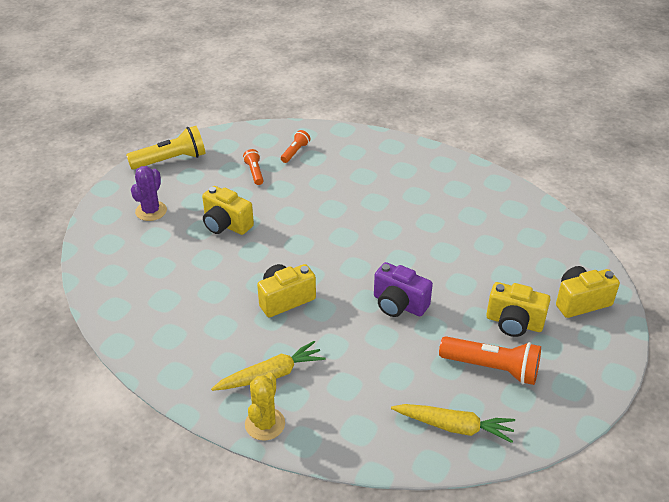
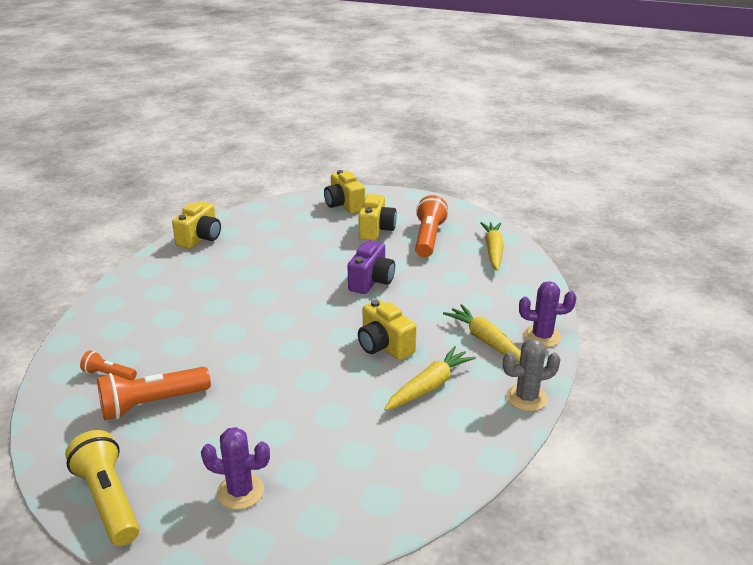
camera: 100 degrees left, 10 degrees down
(178, 384) = (526, 398): none -> grey cactus
(219, 320) = (429, 386): none -> yellow carrot
(226, 224) = (265, 410): yellow camera -> yellow camera (200, 238)
(254, 172) = (152, 404): orange flashlight -> orange flashlight, size x1.86
(265, 424) = (542, 336): yellow cactus -> purple cactus

